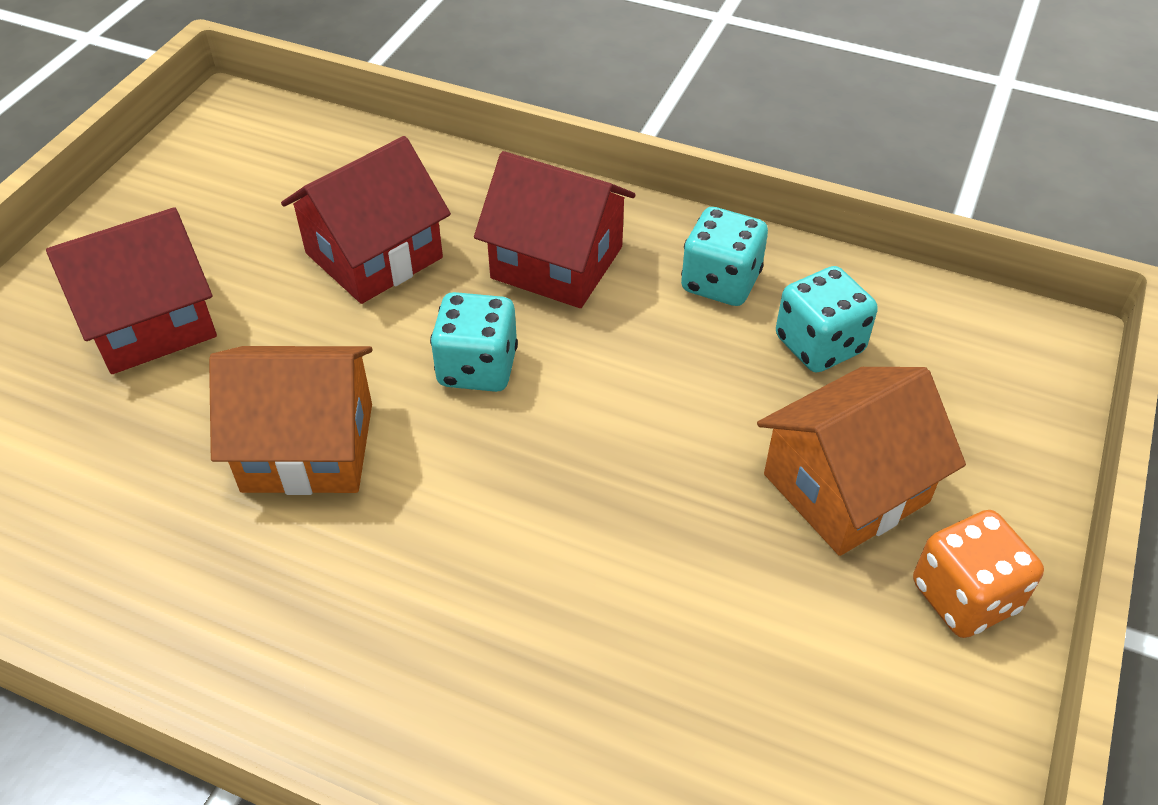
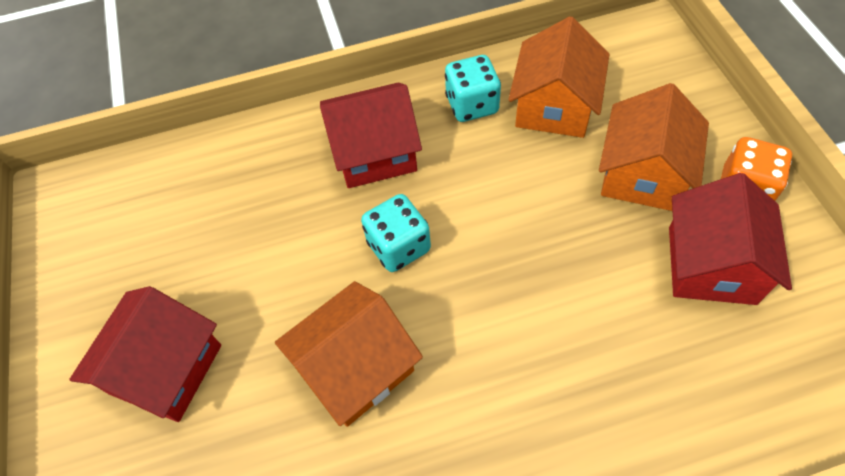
camera: 35 degrees left, 10 degrees up
(374, 255) = (263, 222): red house -> red house (711, 264)
(819, 345) = (554, 106): turquoise dice -> orange house

